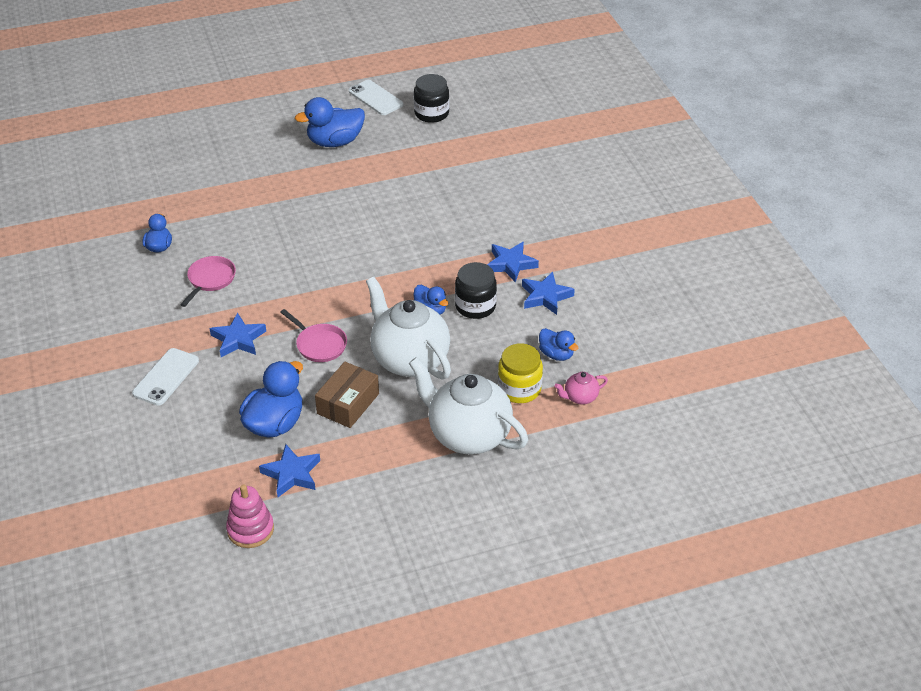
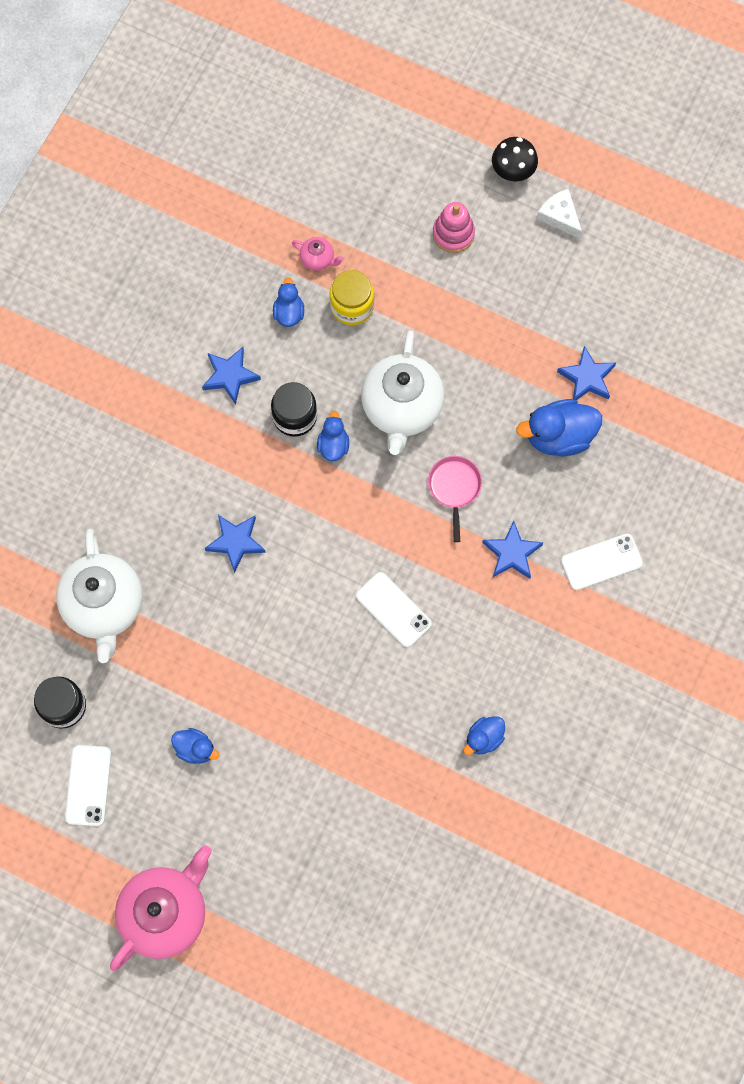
camera: 135 degrees left, 30 degrees up
(210, 280) = (475, 650): pink pan -> none
(250, 529) = (656, 355): pink stacking toy -> pink stacking toy (453, 234)
(271, 85) = (166, 912): none -> pink teapot
(288, 263) = (393, 609): none -> white phone
(335, 142) = (195, 749): blue duck -> blue duck, size x0.57
(348, 404) = (488, 407): brown box -> none
(437, 567) = (560, 216): none -> white cheese
(468, 435) = (432, 300): white teapot -> white teapot (104, 606)
(510, 264) = (217, 436): blue star -> blue star (236, 542)
(514, 569) = (512, 172): none -> black mushroom

